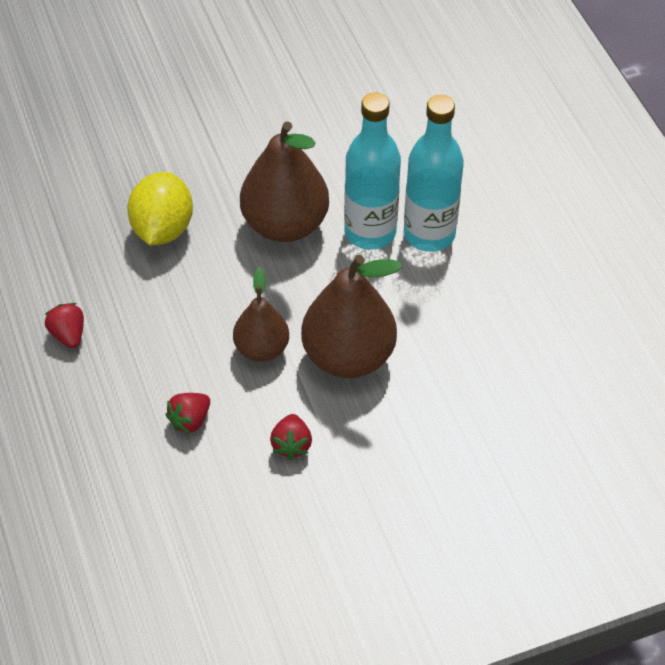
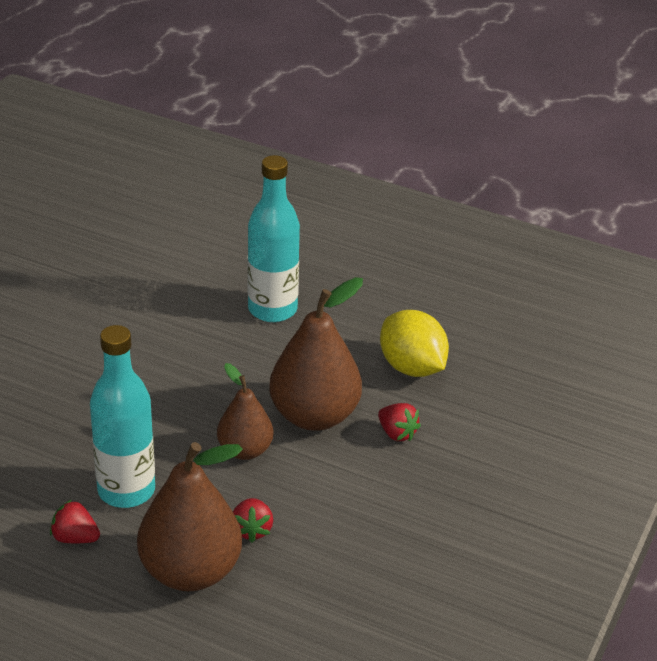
camera: 45 degrees left, 15 degrees down
(162, 229) = (61, 421): yellow lemon -> yellow lemon (412, 367)
(285, 225) = (158, 363): brown pear -> brown pear (190, 571)
(291, 445) = (347, 495): red strawberry -> red strawberry (397, 433)
(370, 232) = (228, 332): turquoise bottle -> turquoise bottle (126, 490)

